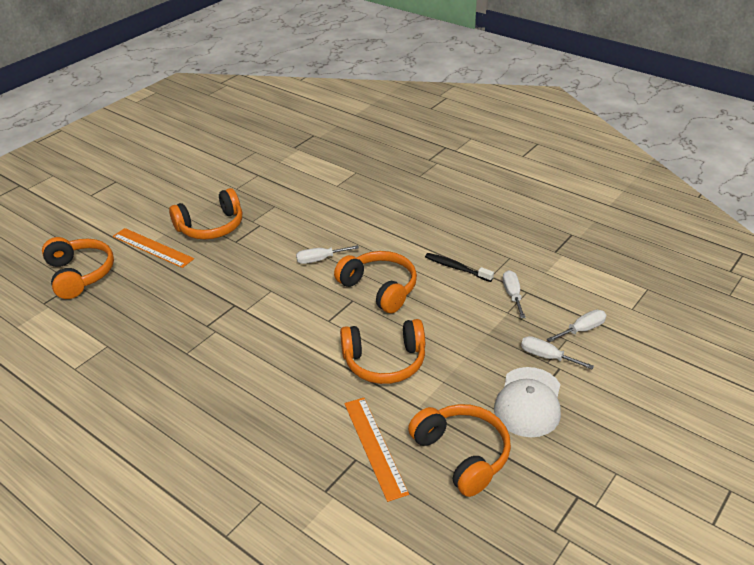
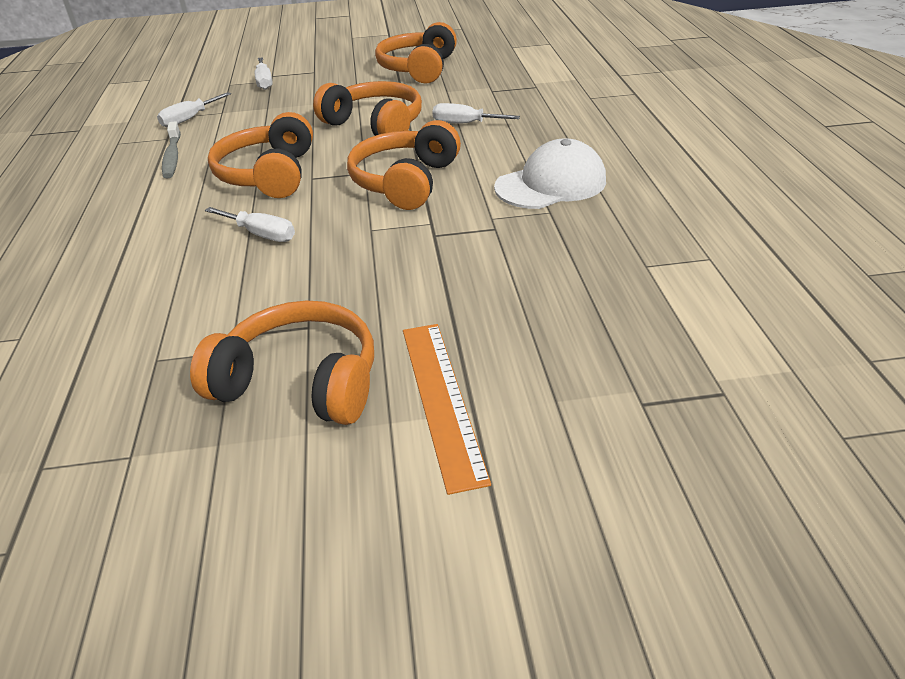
camera: 135 degrees left, 0 degrees up
(80, 274) = (621, 419): orange headphones -> orange headphones (405, 182)
(374, 447) = (469, 90): orange ruler -> none
(456, 268) = (172, 157): black toothbrush -> grey toothbrush
(528, 402) = (329, 71): white cap -> white cap (551, 184)
(582, 329) = (207, 83): white screwdriver -> white screwdriver (465, 124)

